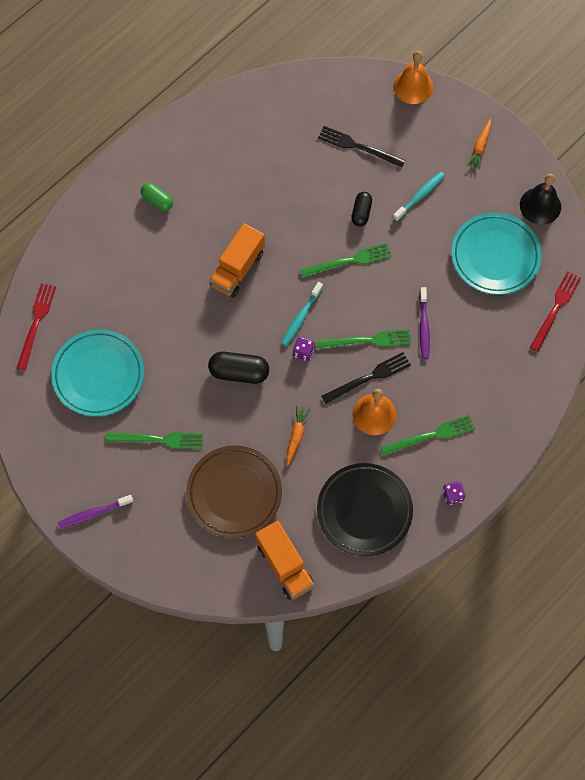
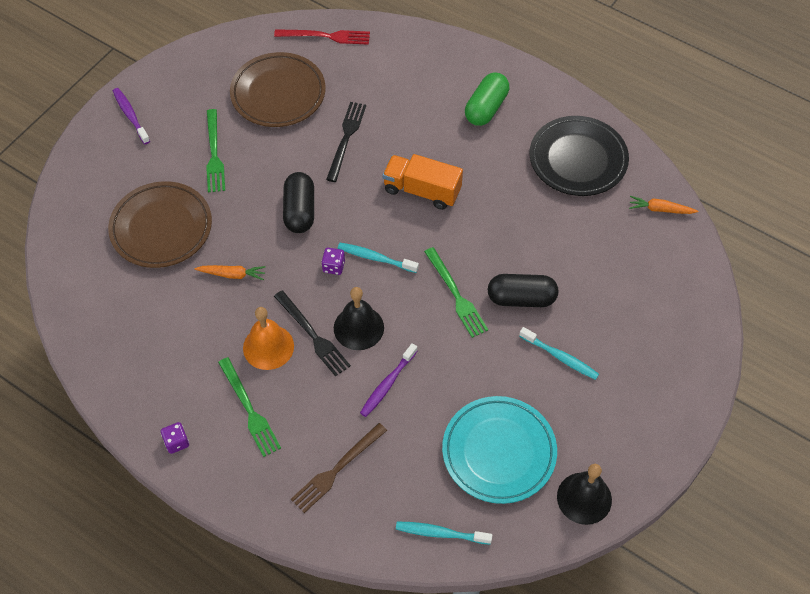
camera: 80 degrees right, 10 degrees down
(98, 375) = (278, 94): turquoise plate -> brown plate
(157, 201) = (486, 108): green capsule -> green capsule, size x1.58
(285, 565) = (83, 286): orange truck -> none
(358, 147) = (607, 283): black fork -> black fork (346, 138)
(361, 213) = (521, 298): black capsule -> black capsule, size x1.58
(364, 511) = (150, 353): black plate -> black plate (578, 160)
(367, 341) = (358, 327): green fork -> black bell
(413, 86) = (709, 330): orange bell -> none
(424, 326) = (388, 384): purple toothbrush -> purple toothbrush turned 45 degrees counterclockwise
(480, 147) = (648, 416): orange carrot -> orange carrot (660, 209)
(493, 375) = (337, 469): none -> brown fork
(555, 308) = (441, 533): red fork -> turquoise toothbrush

